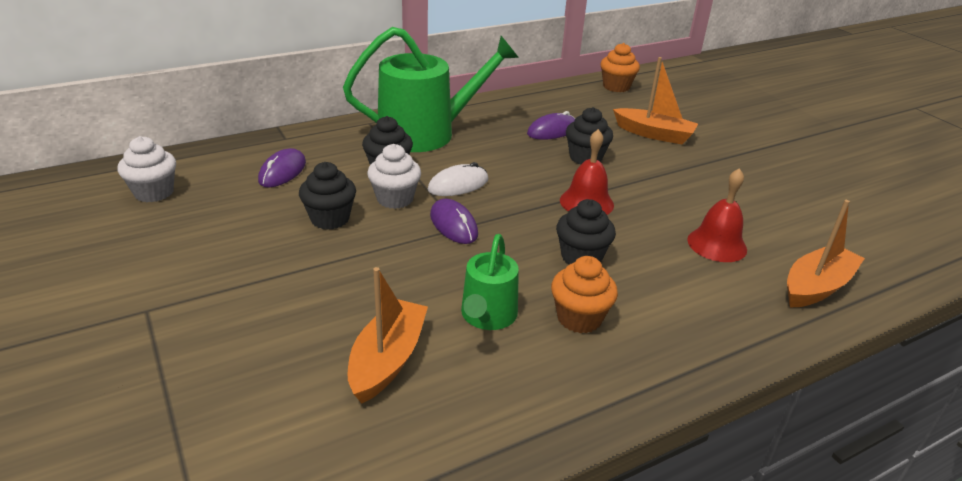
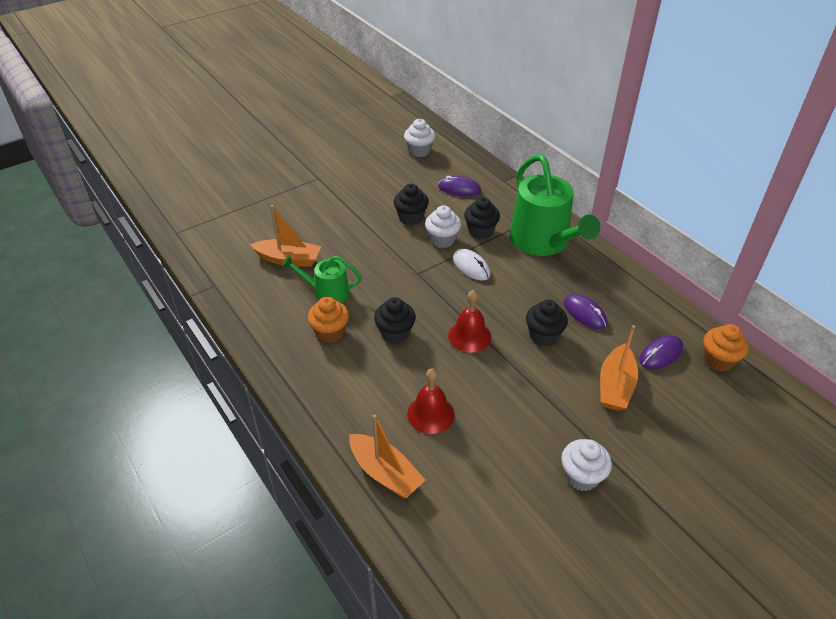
camera: 85 degrees right, 10 degrees up
(453, 225) = (418, 269): purple mouse -> purple mouse (660, 354)
(770, 169) = (581, 476): none -> white cupcake

